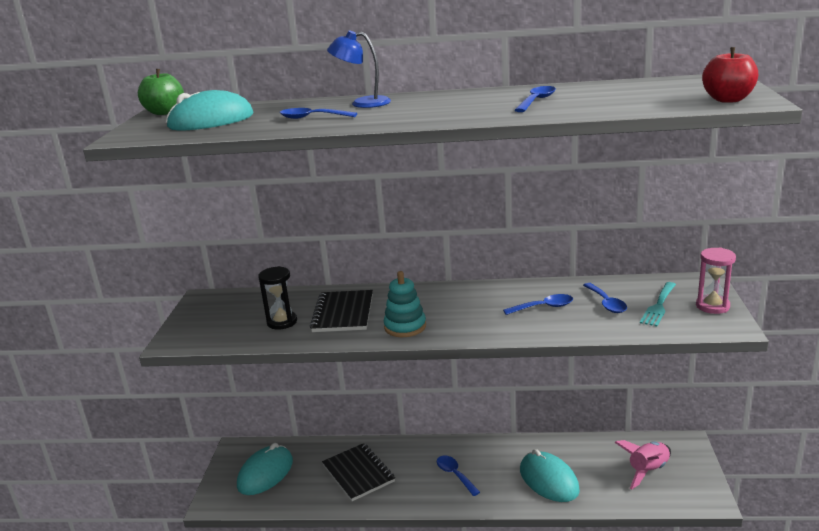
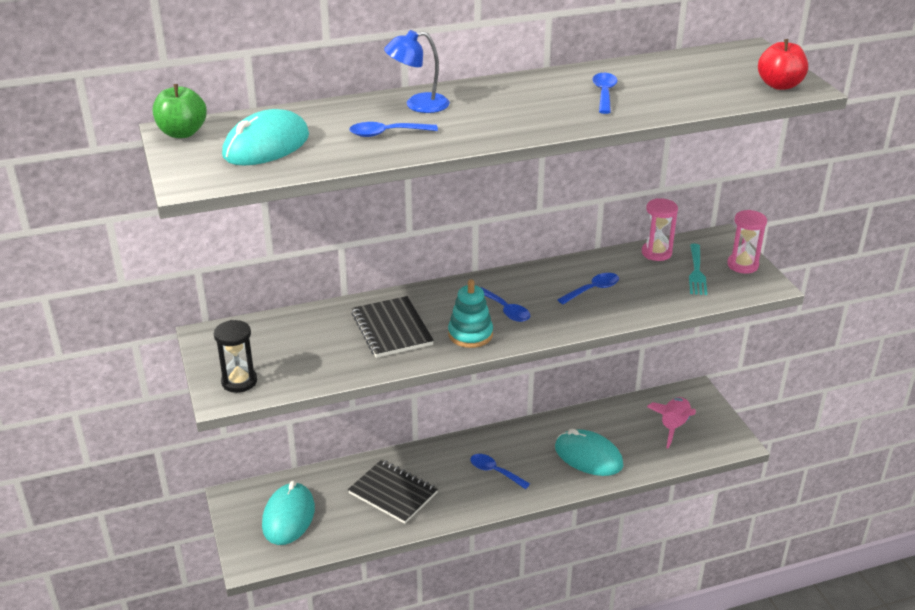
camera: 25 degrees left, 10 degrees up
(282, 322) = (331, 351): black hourglass -> black hourglass (239, 381)
(606, 303) = (648, 276): blue spoon -> blue spoon (505, 310)
(627, 286) = (656, 253): none -> pink hourglass

